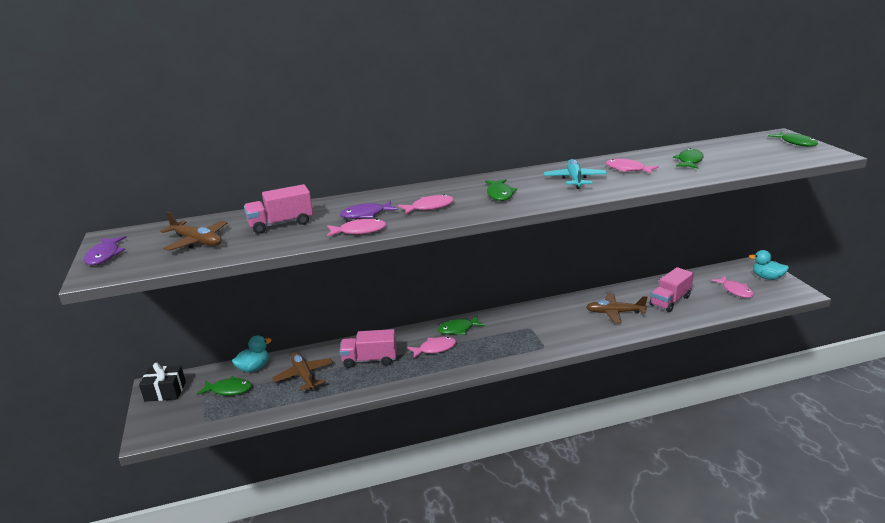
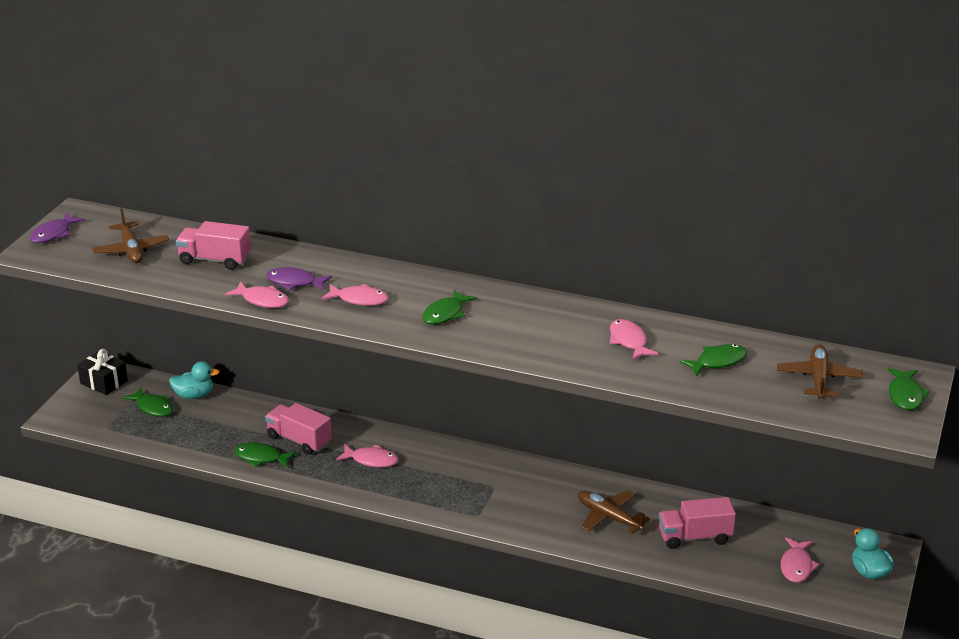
camera: 35 degrees right, 5 degrees up
(304, 376) = (226, 426): brown plane -> brown plane (818, 379)
(458, 329) = (421, 451): green fish -> green fish (261, 458)
(574, 179) = (549, 329): turquoise plane -> none

